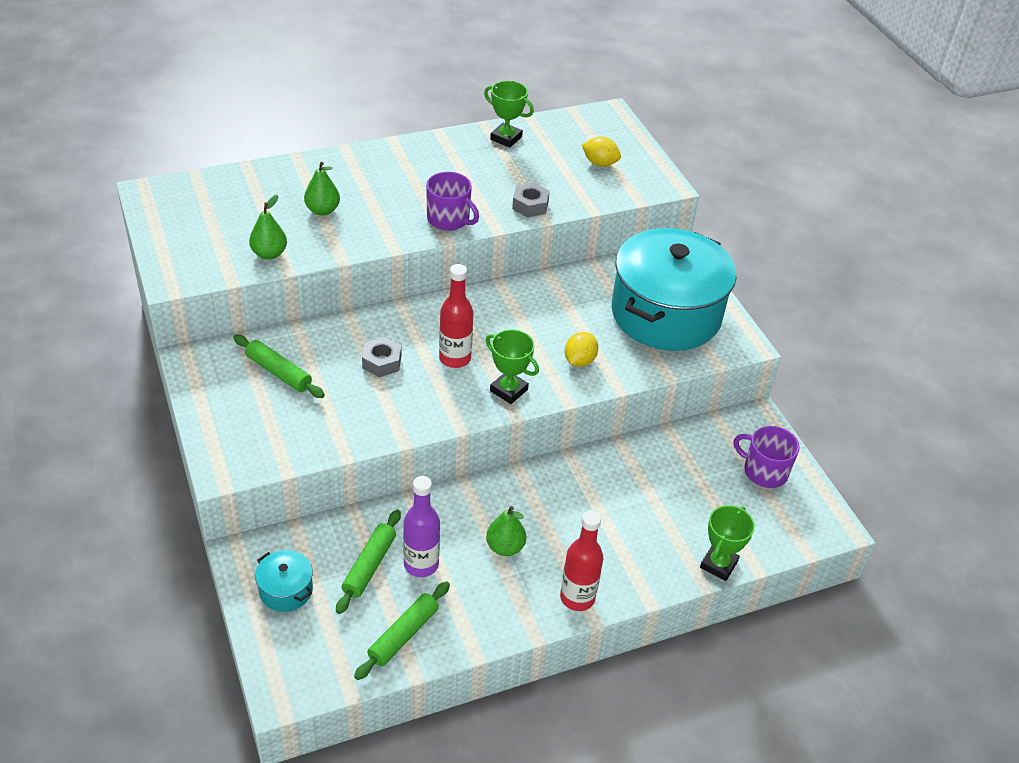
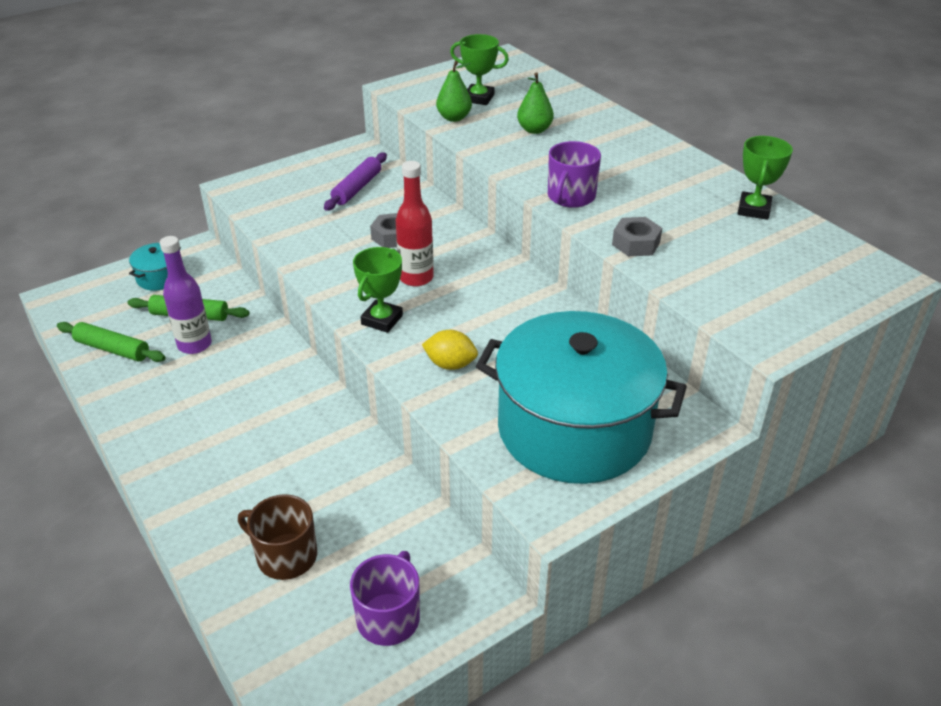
camera: 80 degrees right, 5 degrees down
(279, 372) = (357, 188): green rolling pin -> purple rolling pin
(505, 547) = (222, 395): green pear -> none
(577, 597) = (160, 458): red bottle -> none
(600, 163) = (767, 284): yellow lemon -> none
(702, 521) = (285, 556): none -> brown mug
(718, 564) = (218, 580): green trophy -> green trophy (478, 98)

